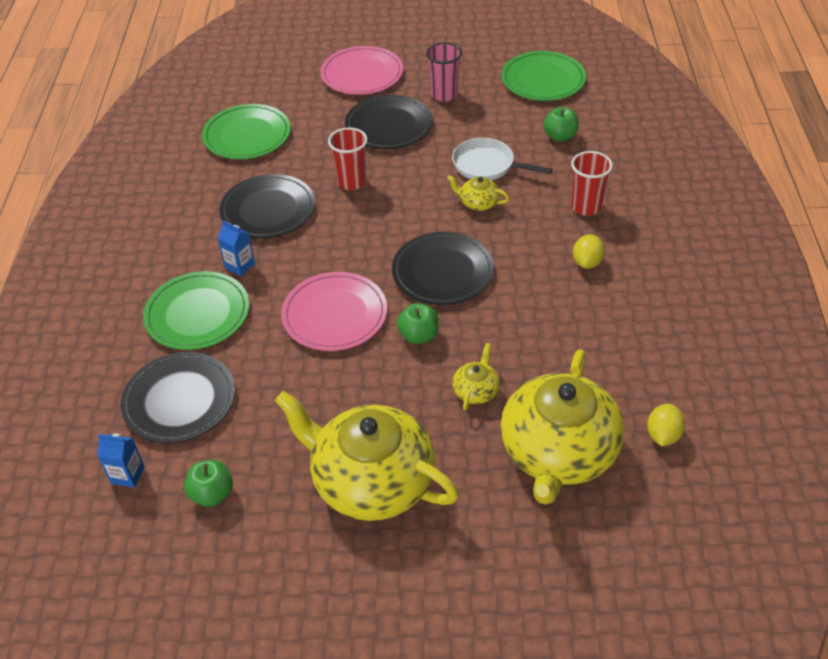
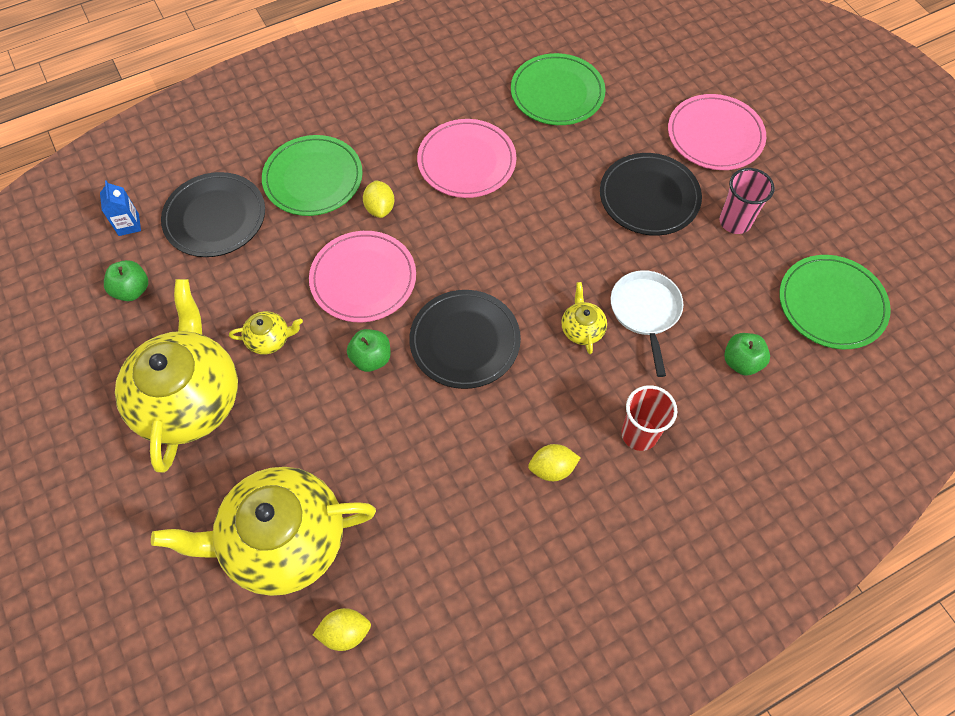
camera: 60 degrees right, 15 degrees up
(240, 265) = (385, 178): blue carton -> none
(268, 210) = (466, 161): black plate -> pink plate
(269, 279) = (380, 208): none -> yellow lemon
(351, 182) = (545, 207): red cup -> none
(476, 390) = (326, 437): yellow teapot -> yellow teapot (269, 339)

